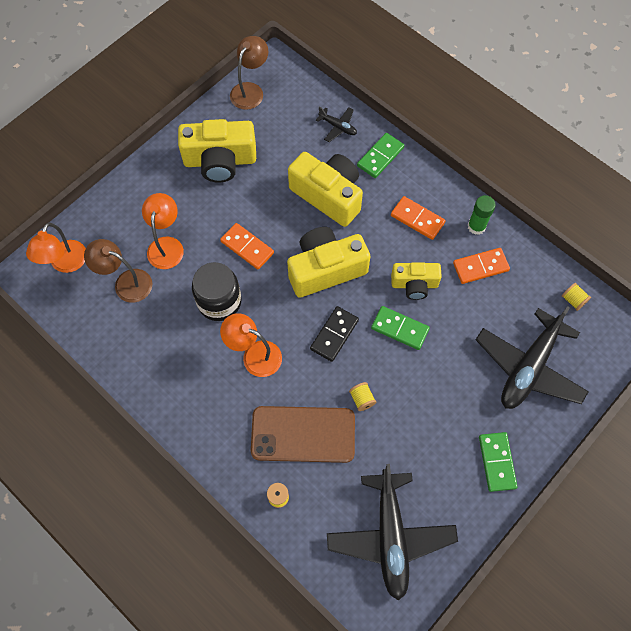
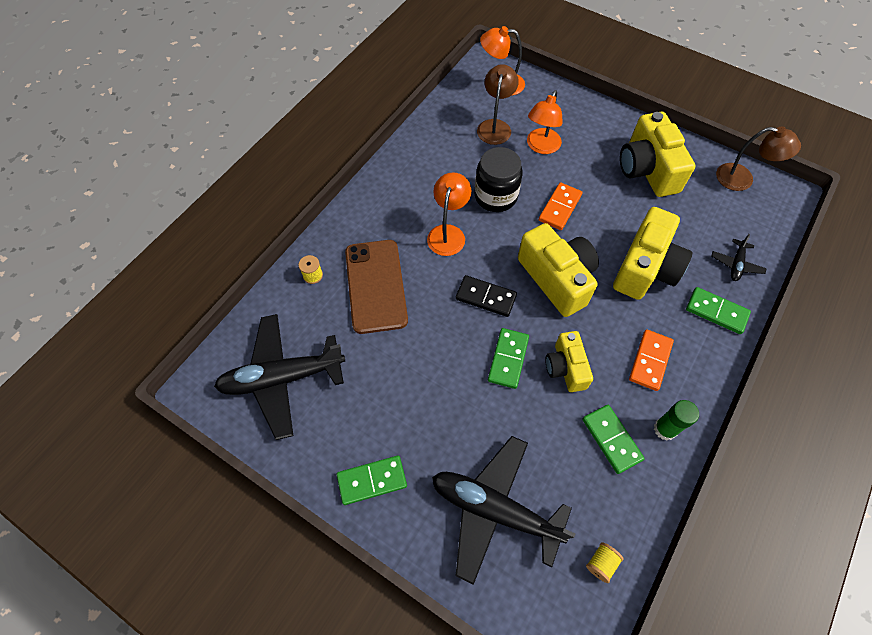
camera: 80 degrees right, 5 degrees down
(166, 245) = (541, 147): orange lamp -> orange lamp turned 120 degrees clockwise
(362, 399) = (421, 333): yellow spool -> none
(480, 267) = (611, 439): orange domino -> green domino

